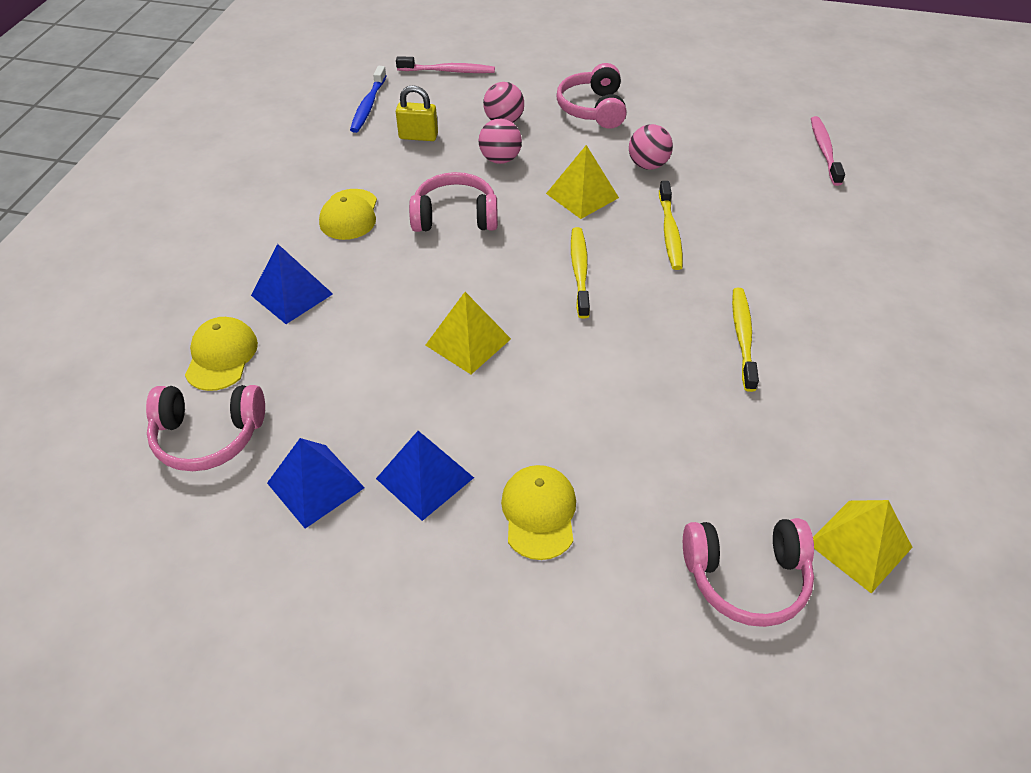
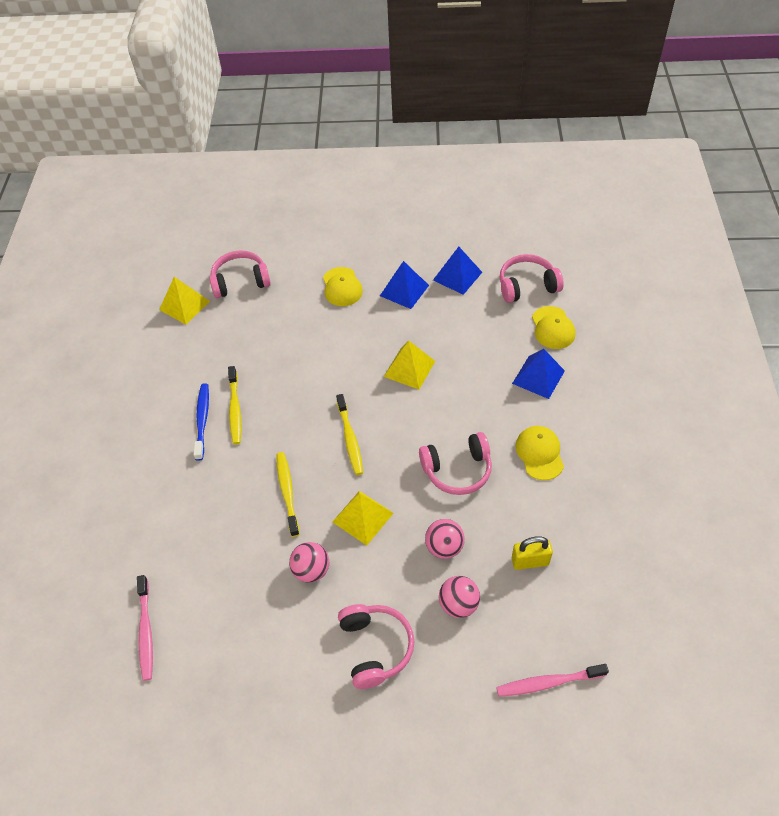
camera: 170 degrees right, 5 degrees up
(368, 105) = (600, 597): blue toothbrush -> blue toothbrush (202, 420)

